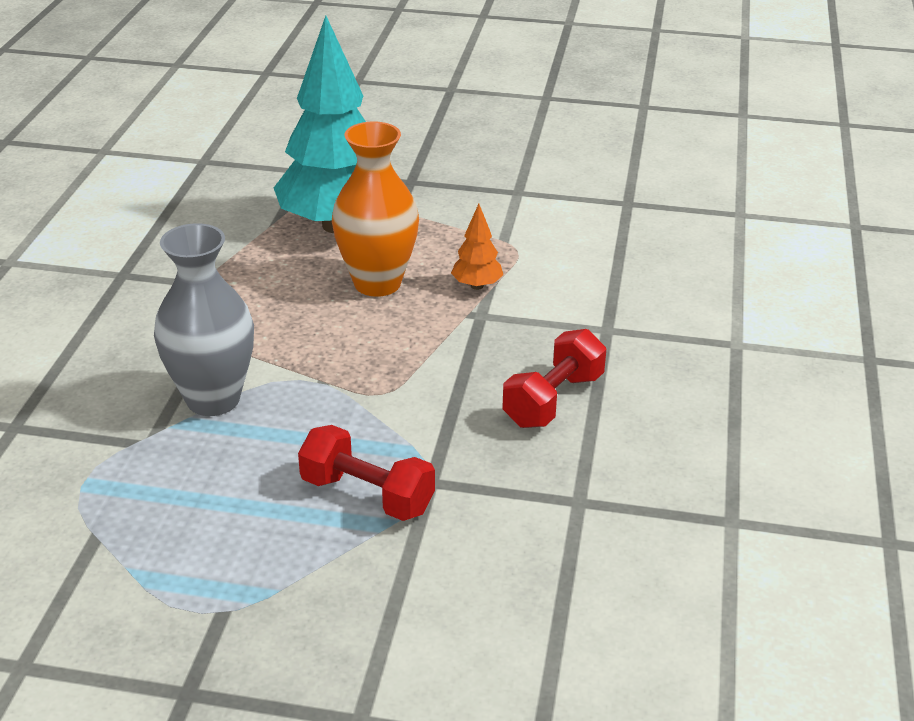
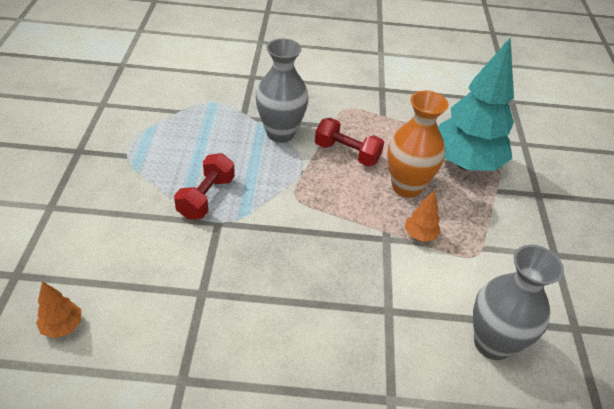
camera: 80 degrees right, 10 degrees up
(553, 400) = (300, 279): red dumbbell -> red dumbbell (347, 153)
(649, 664) = (62, 326): none -> orange tree
(652, 260) = (492, 343): none -> grey vase

